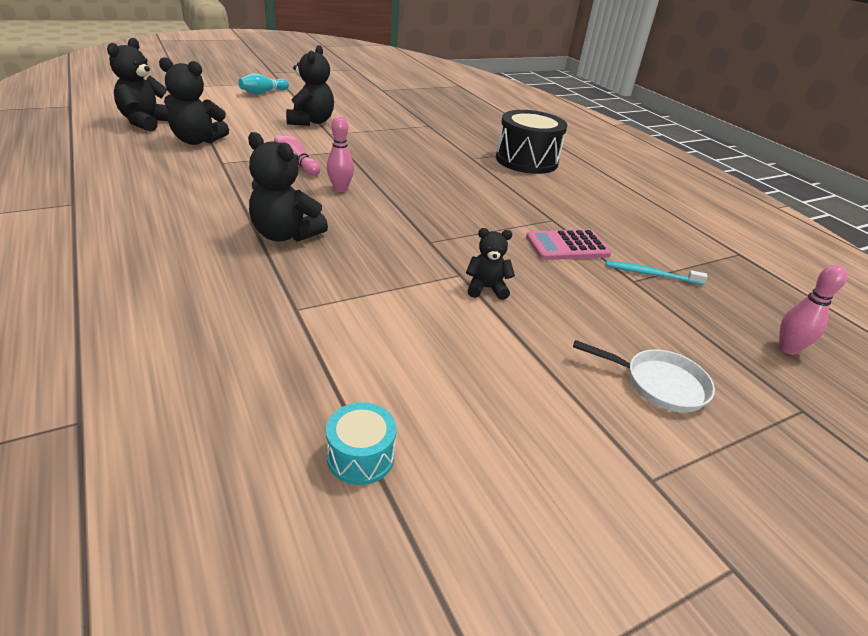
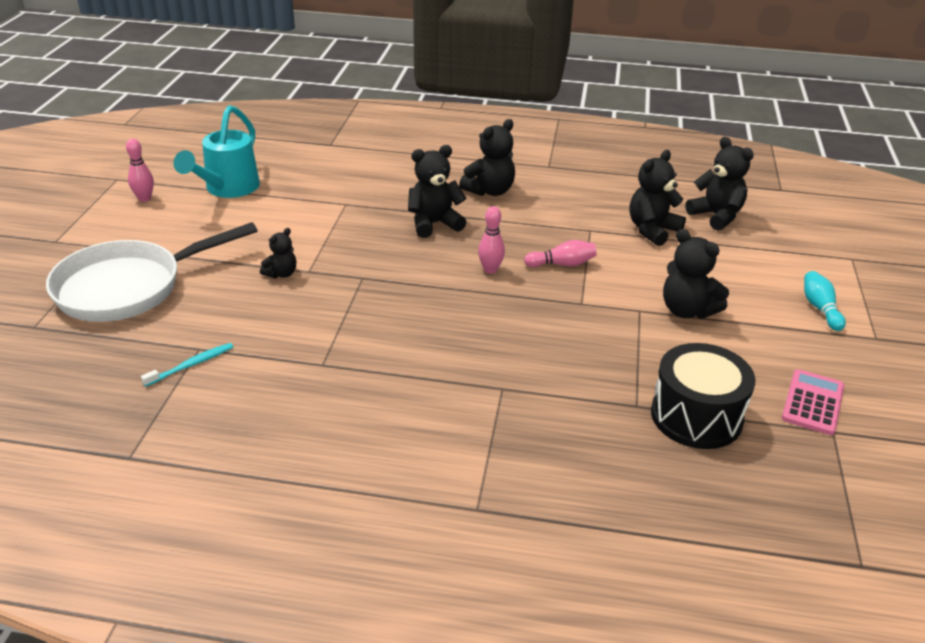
camera: 130 degrees right, 0 degrees up
(173, 223) = (490, 191): none -> black teddy bear
(361, 456) = (228, 189): turquoise drum -> turquoise watering can
(526, 160) = (462, 435): black drum -> black drum (696, 416)
(567, 246) = (277, 344): pink calculator -> pink calculator (813, 402)
(658, 384) = (128, 287): white pan -> white pan, size x2.20
(788, 349) = (52, 367): pink bowling pin -> pink bowling pin (144, 198)

